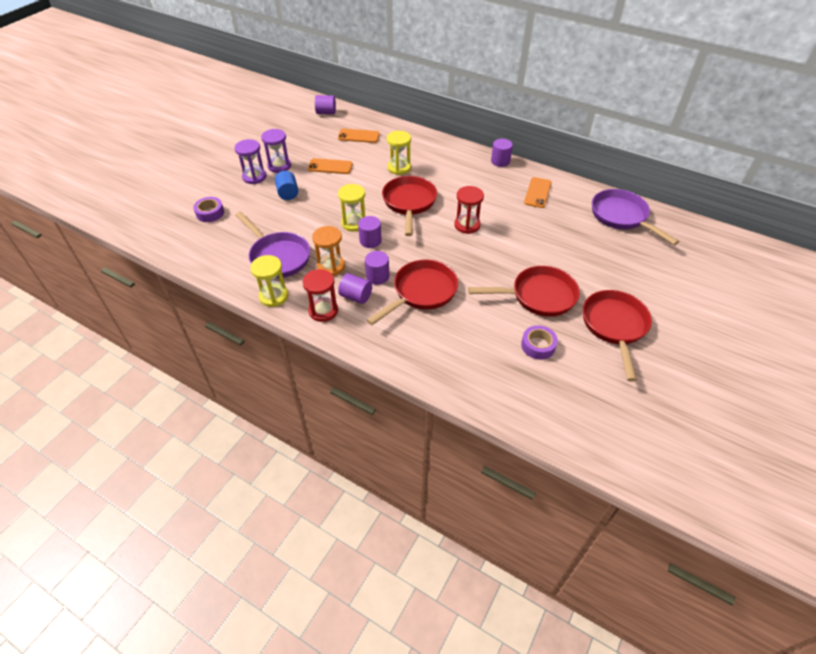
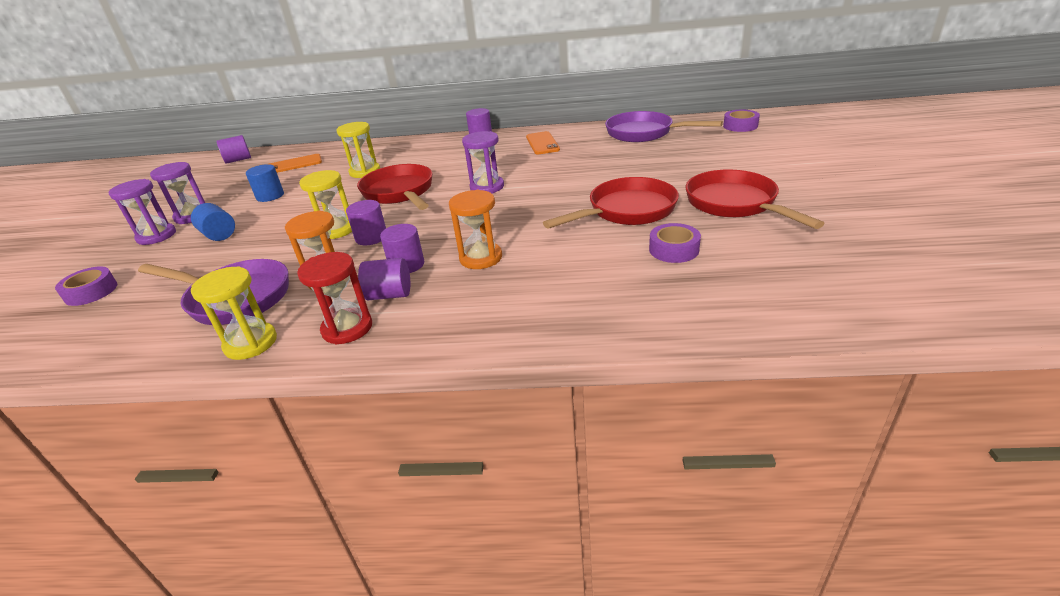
camera: 25 degrees left, 15 degrees down
(330, 166) = (270, 196): orange phone -> blue cylinder
(421, 292) = (481, 258): red pan -> orange hourglass
(467, 225) = (487, 187): red hourglass -> purple hourglass
(704, 244) = (740, 126): none -> purple tape

